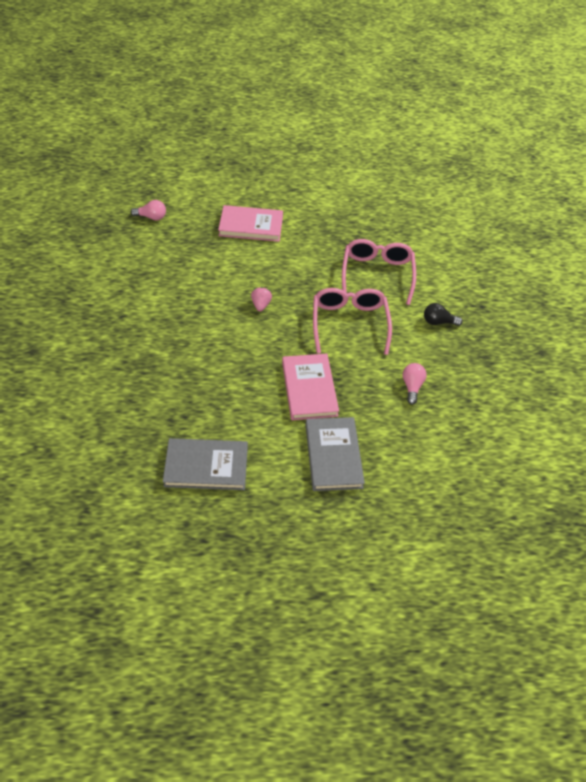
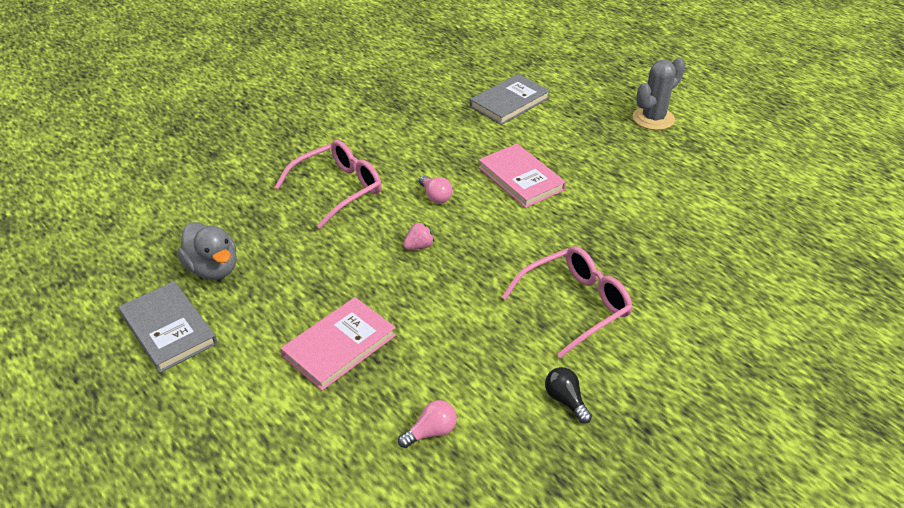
camera: 55 degrees right, 10 degrees down
(151, 217) = (448, 119): pink light bulb -> pink light bulb (435, 196)
(170, 414) = (213, 269): none -> grey duck
(263, 142) = (653, 118): none -> grey cactus
(333, 455) = (262, 418): grey book -> grey book (509, 102)
(349, 323) = (470, 324): pink glasses -> pink glasses (338, 189)

